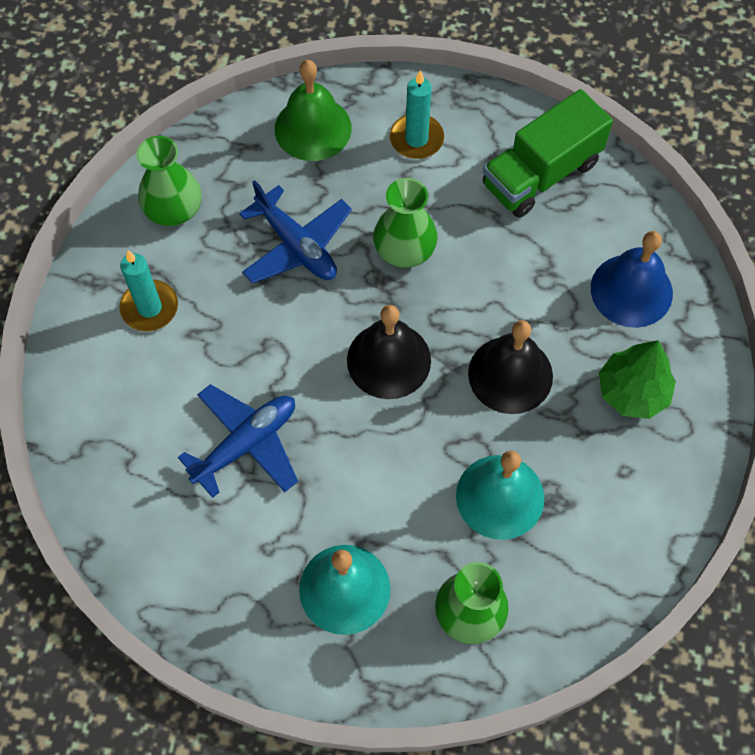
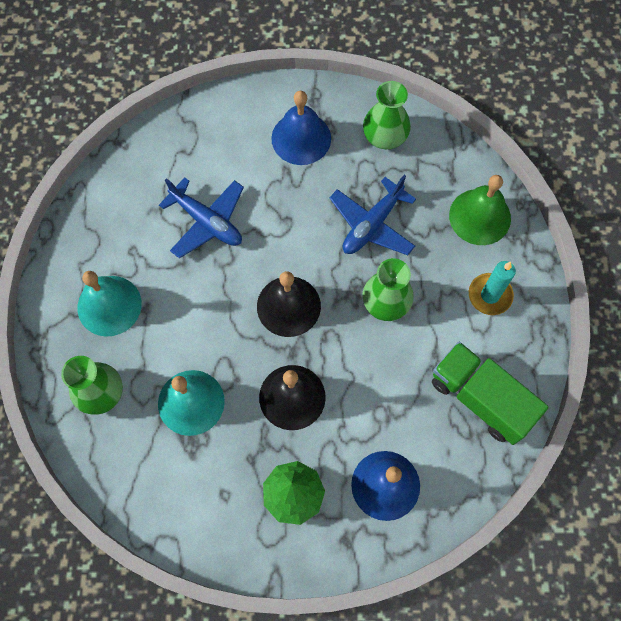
camera: 80 degrees right, 5 degrees up
(149, 307) = (301, 138): turquoise candle -> blue bell

